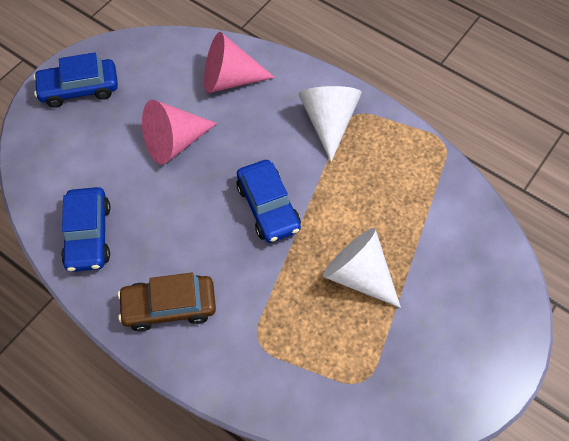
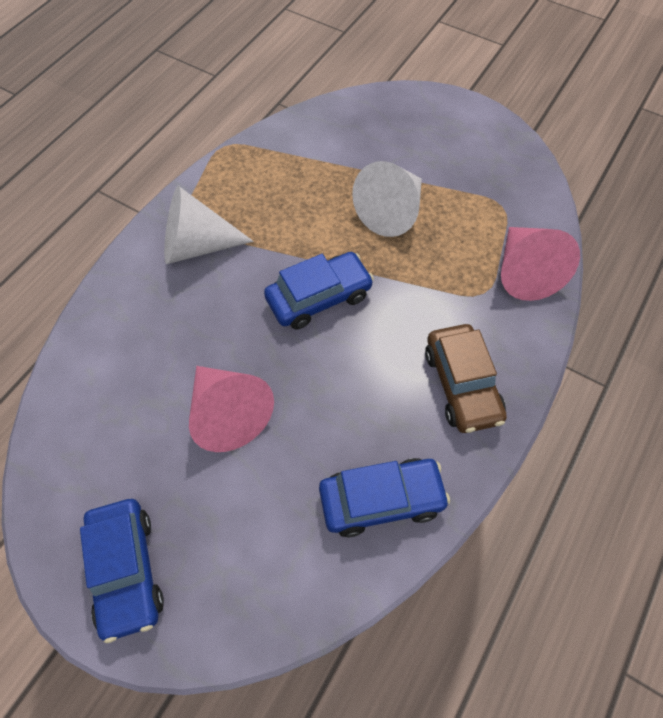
camera: 95 degrees left, 0 degrees up
(229, 79) = (123, 358): pink cone -> pink cone (525, 272)

